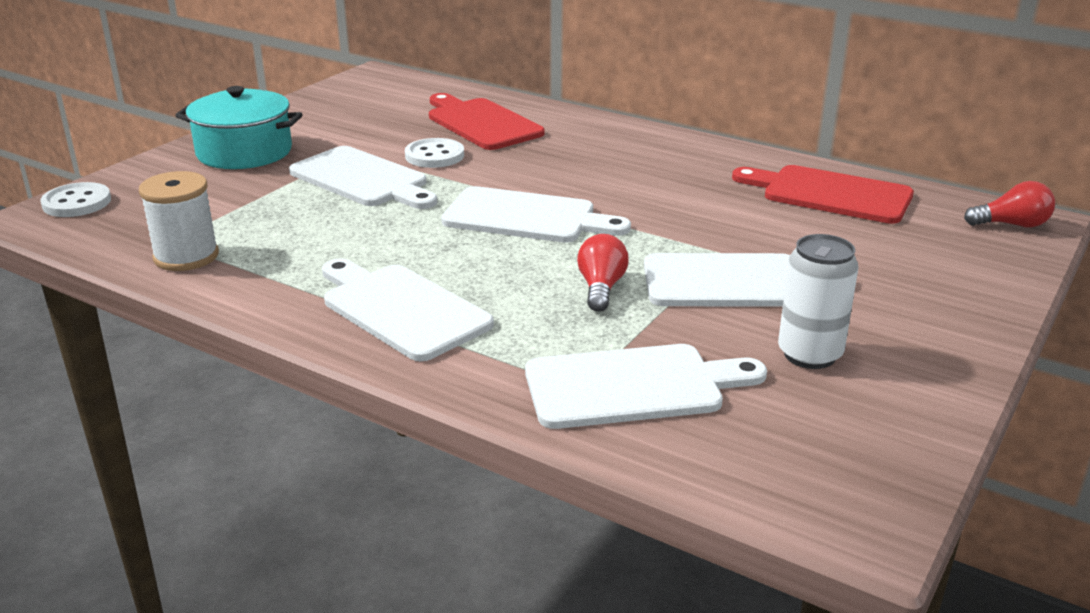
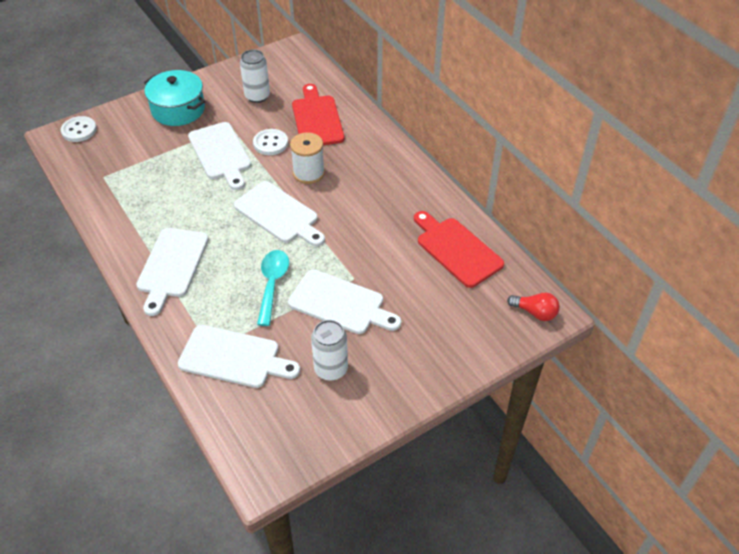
camera: 25 degrees right, 20 degrees up
(186, 256) = (103, 191): white spool -> white spool (308, 173)
(365, 119) = (257, 96): none -> white can
(401, 309) = (172, 266): white cutting board -> white cutting board turned 150 degrees counterclockwise
(601, 288) = (272, 284): red light bulb -> turquoise spoon

